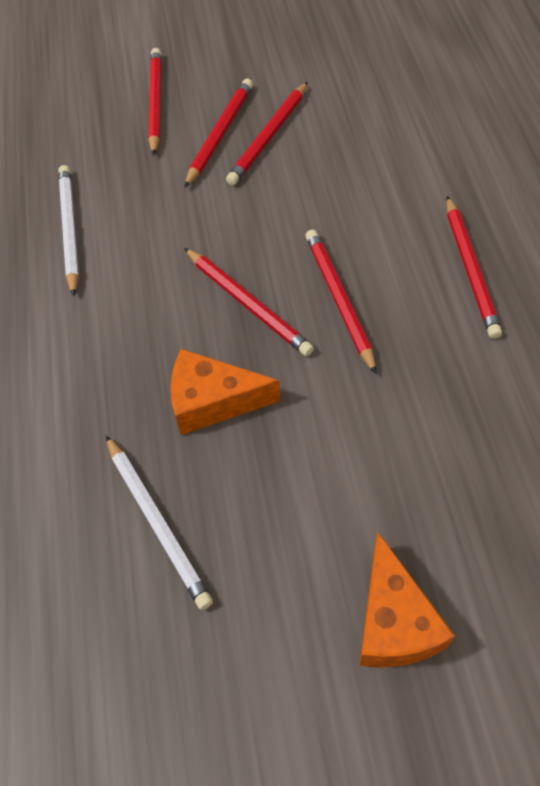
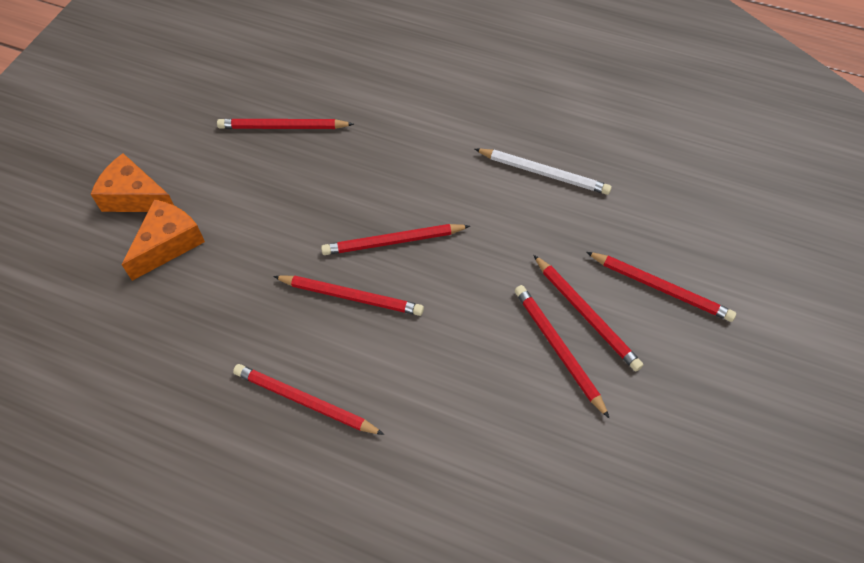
camera: 120 degrees right, 0 degrees up
(157, 522) = (283, 127): white pencil -> red pencil
(212, 401) = (335, 186): orange cheese -> orange cheese (168, 244)

